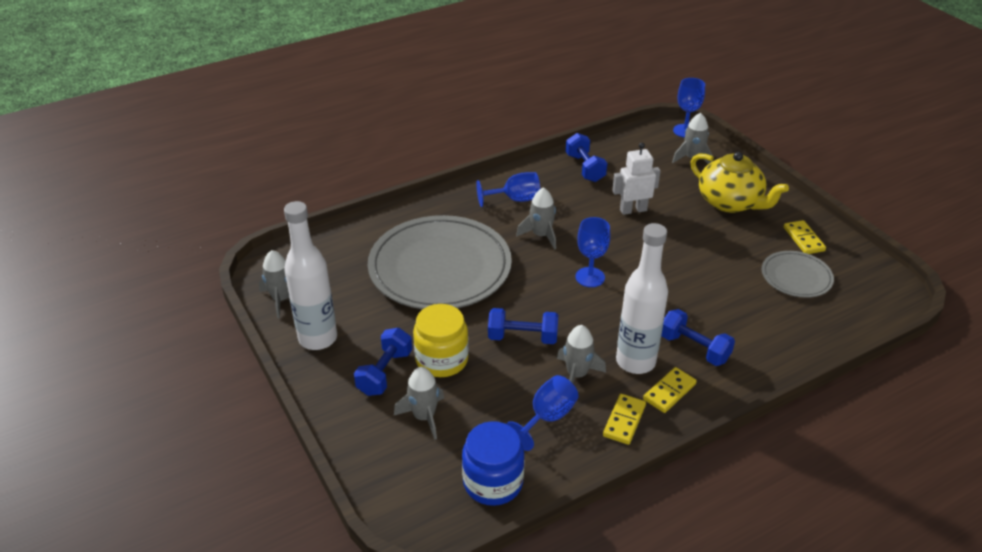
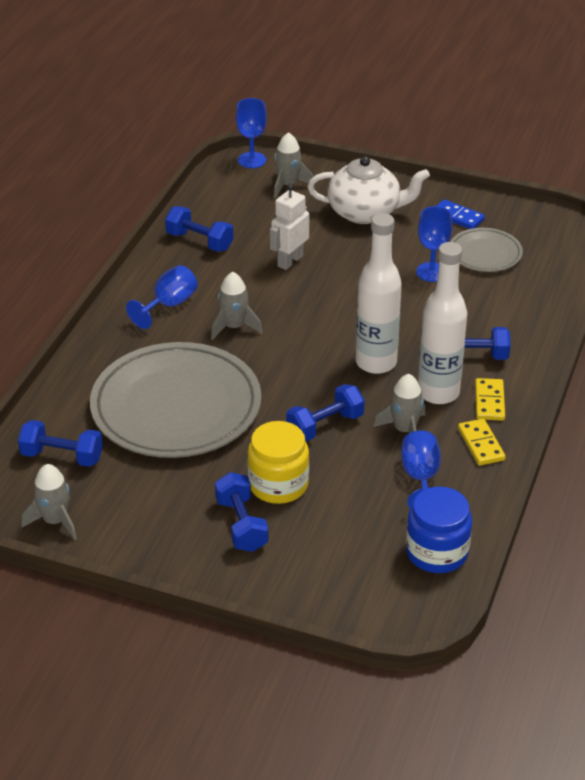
camera: 40 degrees left, 0 degrees up
(318, 338) = (140, 534): white bottle -> white bottle (376, 363)
(335, 261) = (62, 456): none -> blue dumbbell
(424, 417) = (321, 539): grey rocket -> none
(590, 277) = (321, 342): blue goblet -> blue goblet (431, 272)
(730, 202) = (365, 212): yellow teapot -> white teapot
(803, 239) = (457, 217): yellow domino -> blue domino

